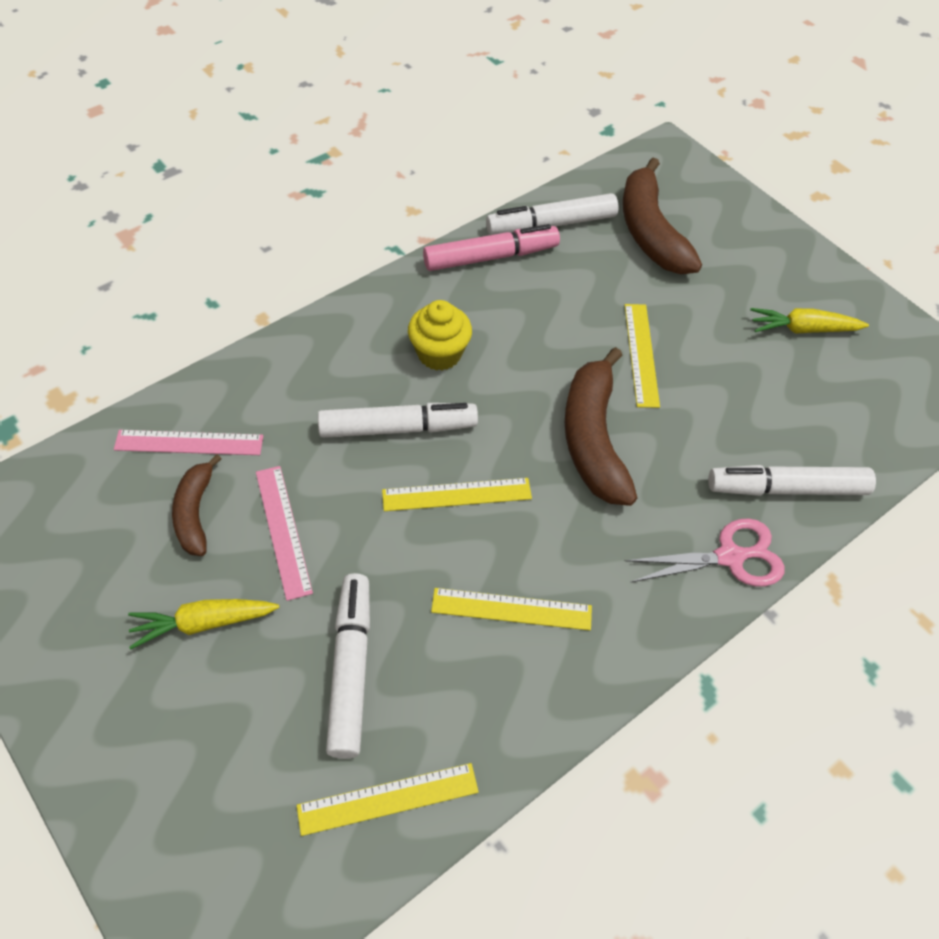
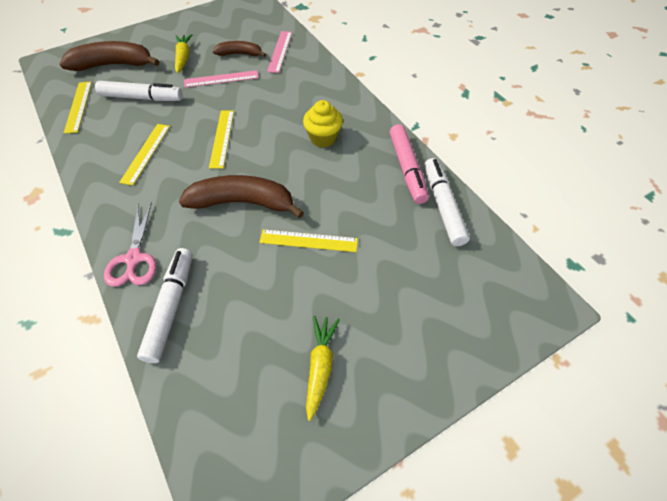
camera: 100 degrees right, 0 degrees up
(398, 428) = (272, 118): white marker -> none
(650, 232) = (439, 270): brown banana -> brown banana (113, 65)

